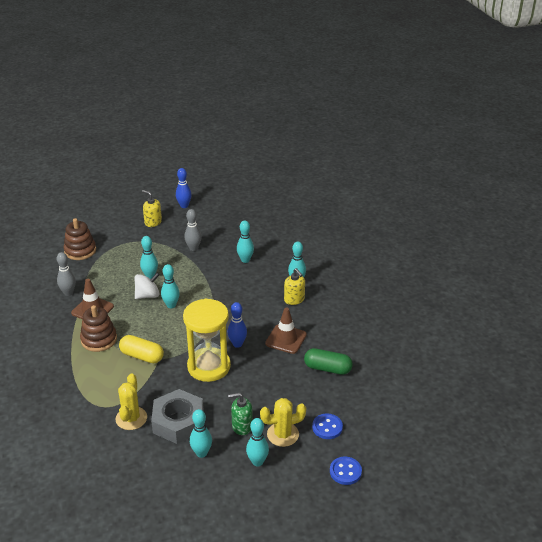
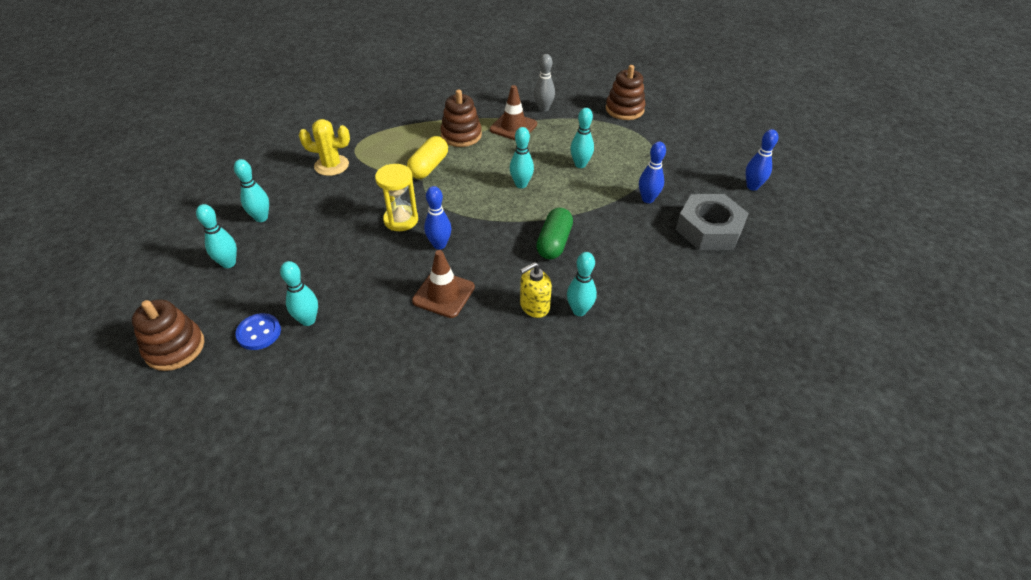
camera: 90 degrees right, 10 degrees up
(147, 295) = (540, 165): white spinning top -> none
(153, 222) = (701, 160): yellow soap dispenser -> none
(178, 422) = (315, 199): grey nut -> grey nut (709, 229)
(193, 248) = (647, 199): grey bowling pin -> blue bowling pin
(209, 366) = (401, 220): yellow hourglass -> yellow hourglass, size x0.63
(242, 426) = (290, 250): green soap dispenser -> none
(245, 260) = (628, 252): turquoise bowling pin -> turquoise bowling pin (308, 320)
(283, 434) = (263, 287): yellow cactus -> none
(327, 368) = (373, 339): green capsule -> green capsule (554, 243)
(345, 471) = (175, 348): blue button -> brown stacking toy

